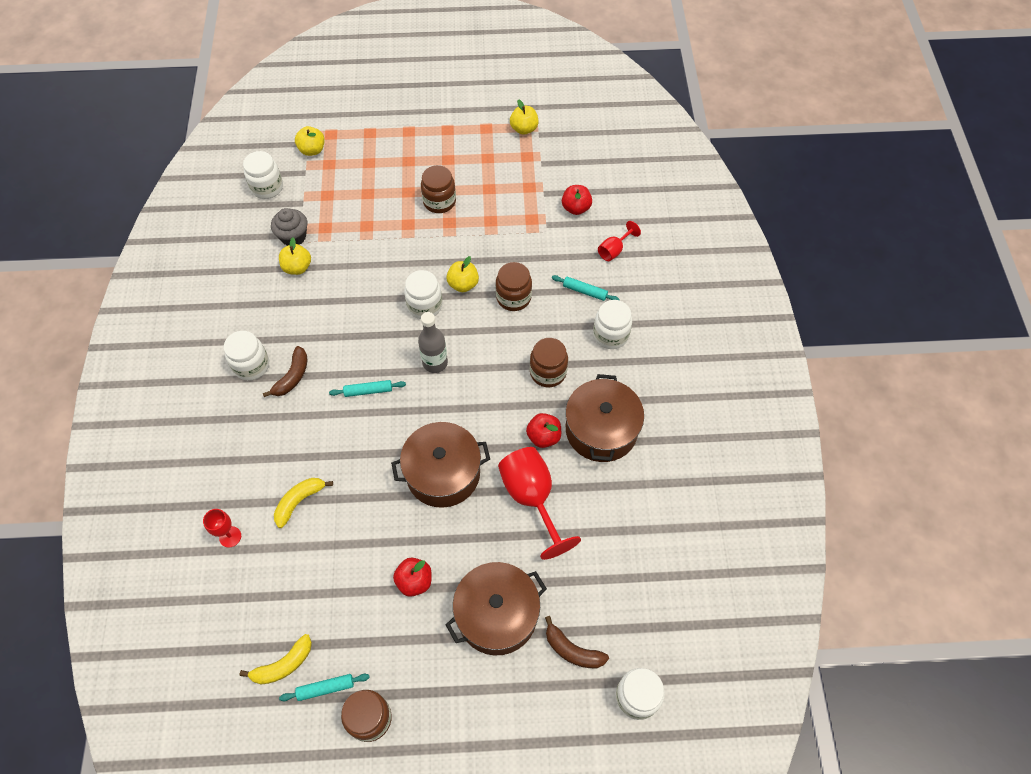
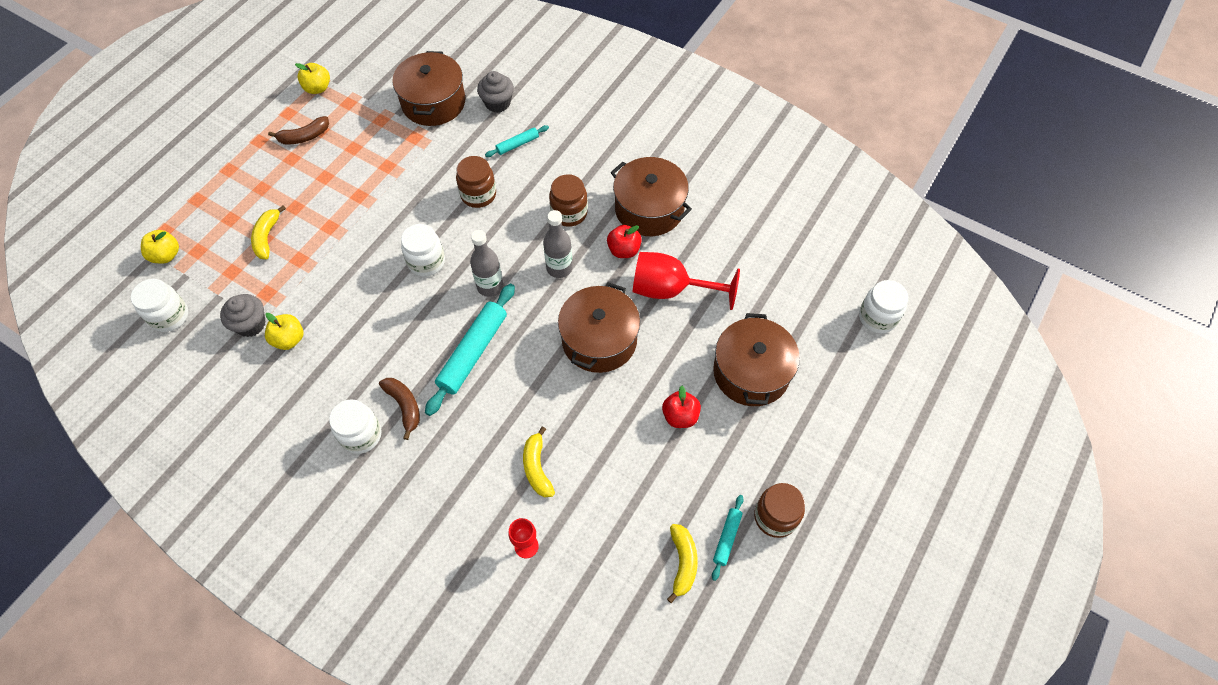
camera: 55 degrees left, 0 degrees up
(368, 391) = (473, 352): turquoise rolling pin -> turquoise rolling pin, size x1.97
(370, 194) = (267, 237): none -> yellow banana
(439, 201) = (330, 190): brown jar -> none
(463, 284) = (431, 222): yellow apple -> none
(489, 400) = (559, 268): none -> grey bottle
(572, 650) = (815, 337): brown banana -> brown banana (304, 137)
(576, 208) = (433, 102): red apple -> brown pot
(610, 335) = (572, 152): white jar -> none
(614, 250) = (497, 103): red goblet -> grey cupcake

